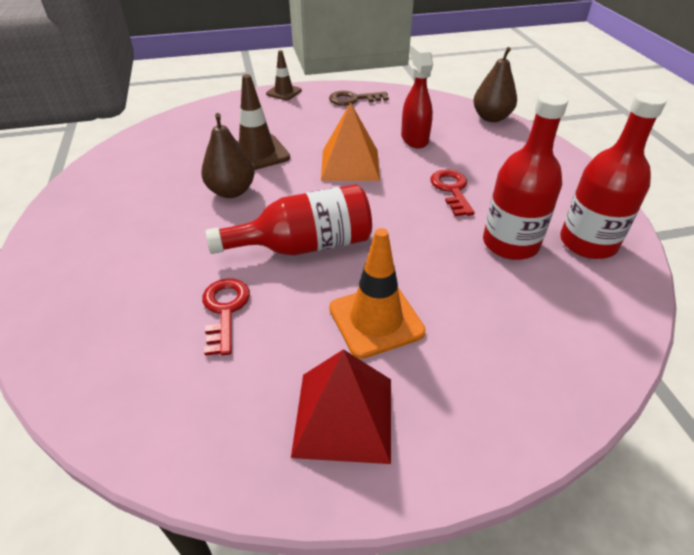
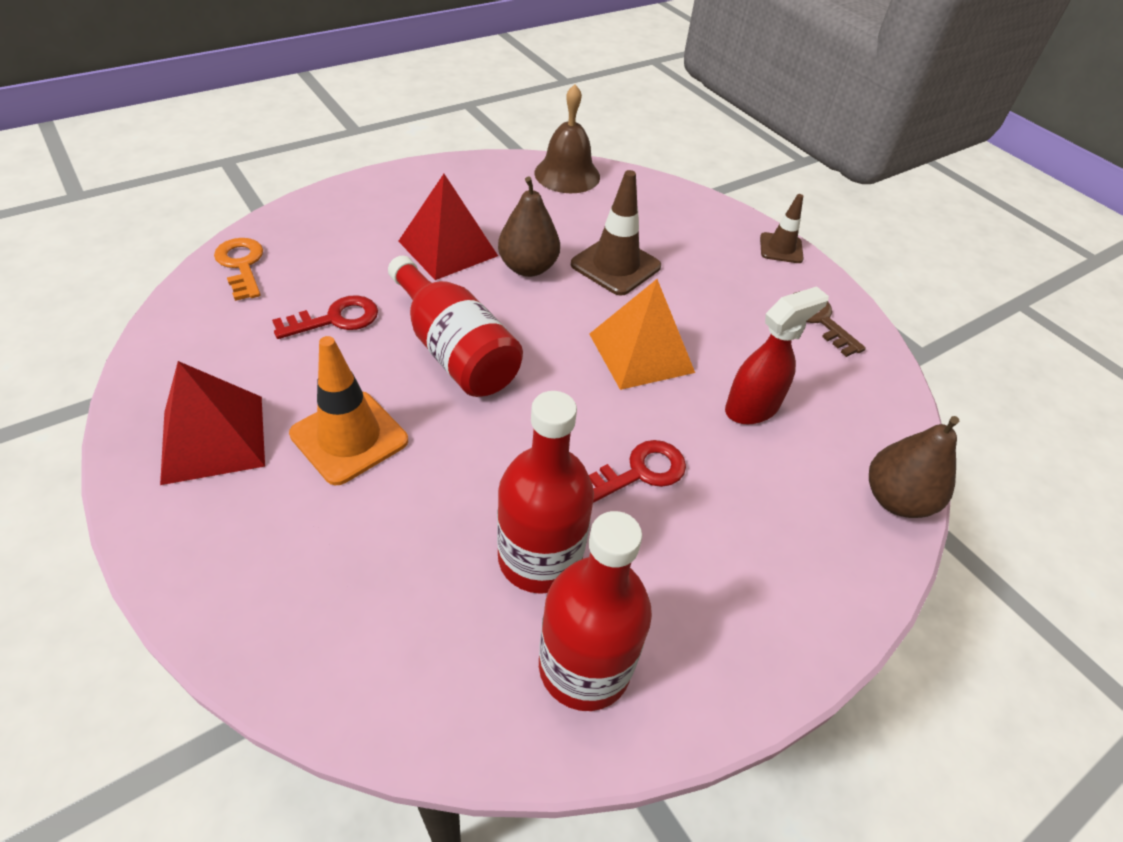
camera: 65 degrees right, 5 degrees up
(90, 375) = (242, 265): none -> orange key
(130, 149) = (567, 174): none -> brown bell
(175, 227) = (448, 248): none -> red pyramid

